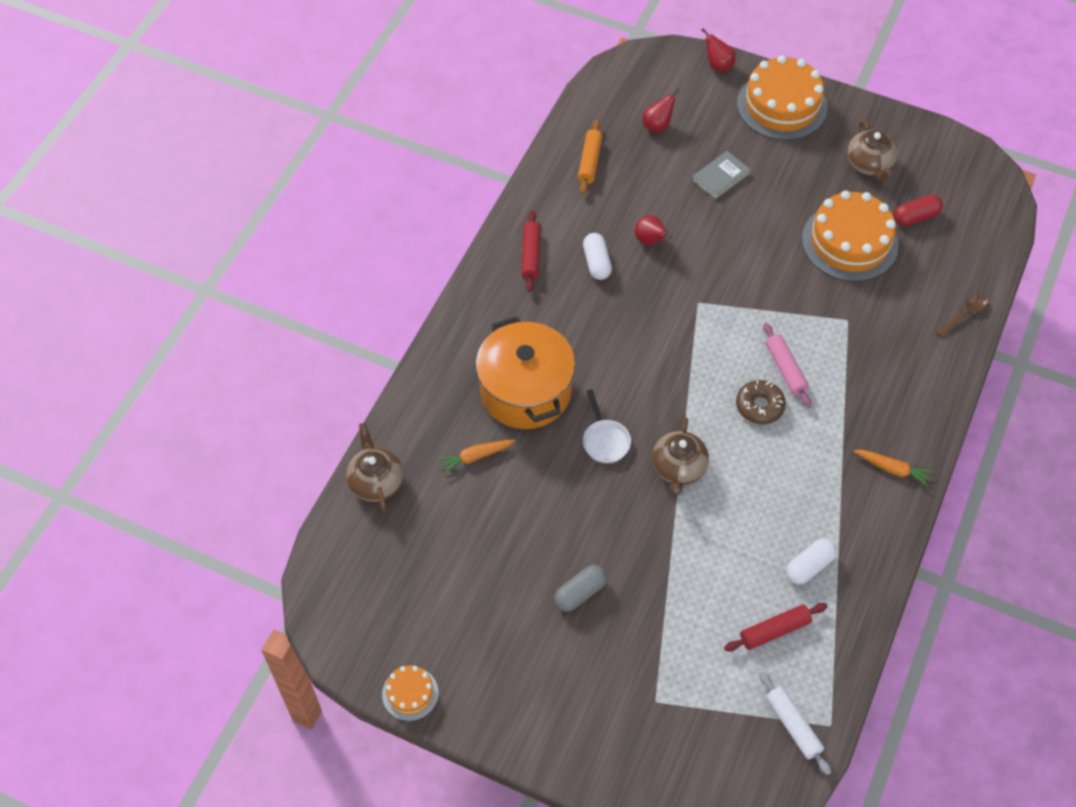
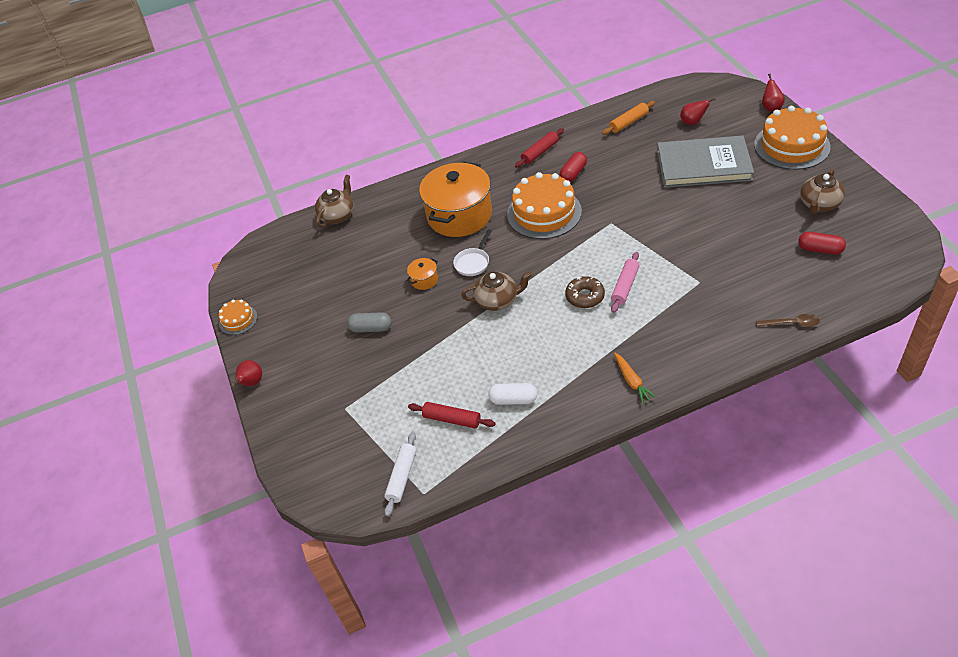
camera: 50 degrees right, 10 degrees down
(475, 457) = (397, 231): orange carrot -> none
(574, 496) = (424, 280): none -> orange pot
(596, 263) = (573, 173): white capsule -> red capsule
(650, 241) = (618, 178): red pear -> red pear (252, 383)
(678, 468) = (497, 300): brown teapot -> brown teapot turned 150 degrees counterclockwise
(721, 177) = (703, 165): grey book -> grey book, size x2.19
(849, 242) = (752, 240): orange cake -> orange cake (544, 213)

